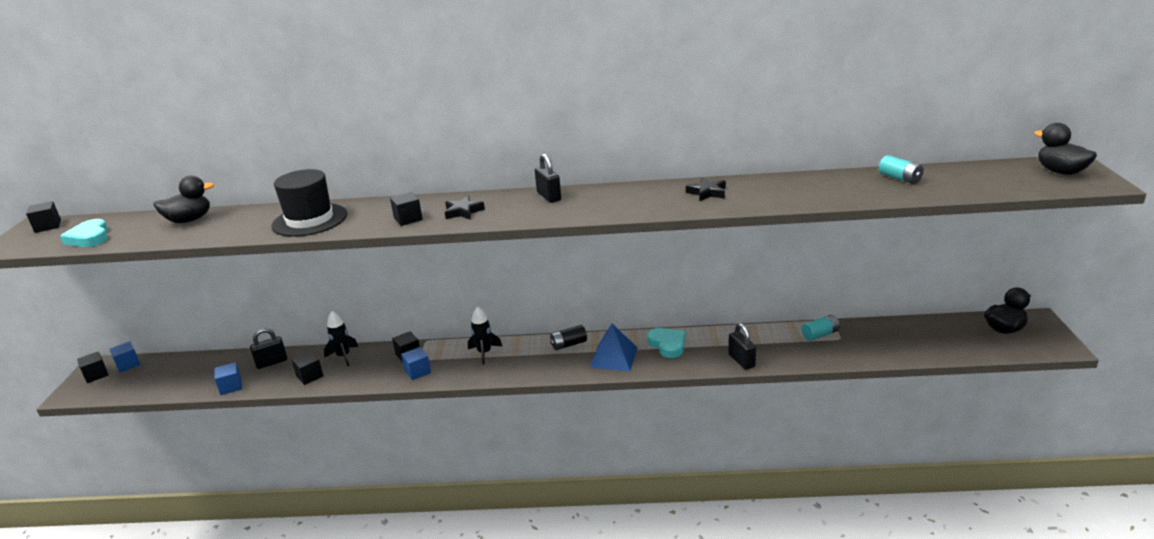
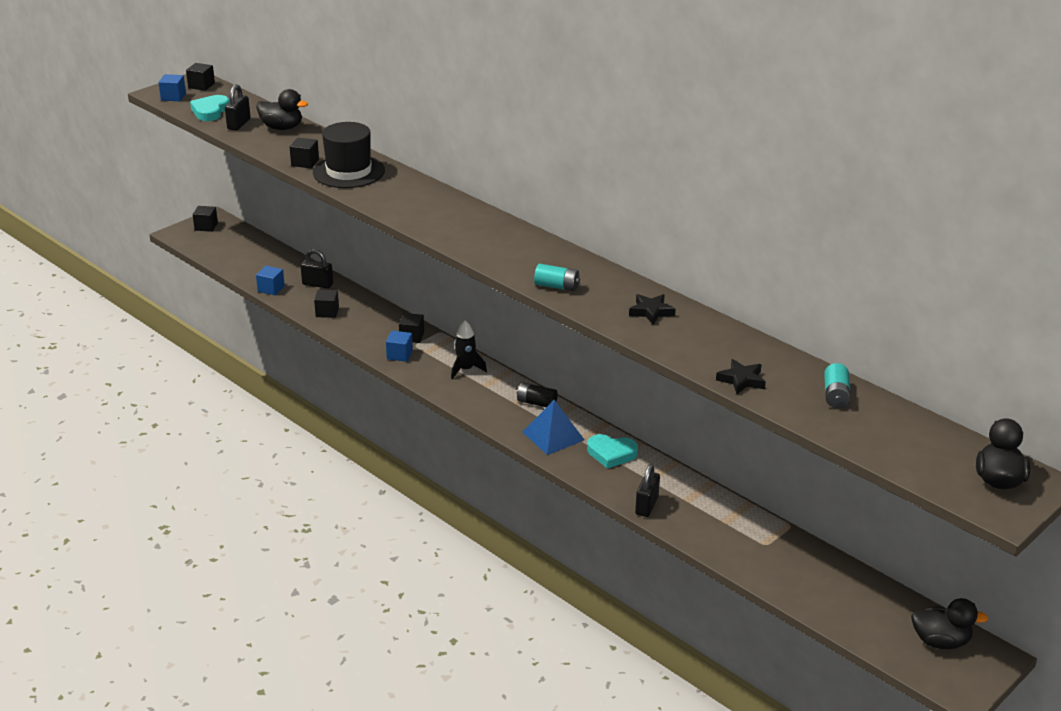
camera: 40 degrees right, 5 degrees up
(128, 364) = (232, 229): blue cube -> blue cube (173, 97)
(343, 356) = (368, 309): black rocket -> none
(408, 219) = (407, 208): black cube -> black cube (305, 162)
(463, 212) = (452, 223): black star -> black star (741, 380)
(549, 196) = (532, 244): black padlock -> black padlock (239, 124)
(667, 345) = (611, 454): turquoise heart -> turquoise heart turned 90 degrees clockwise
(820, 335) = (754, 530): turquoise battery -> turquoise battery (557, 286)

